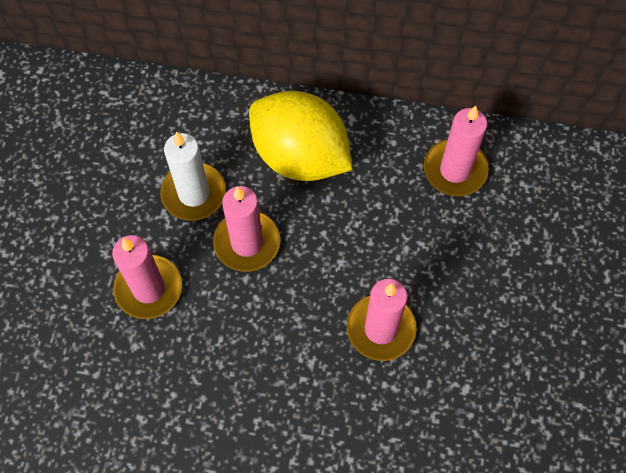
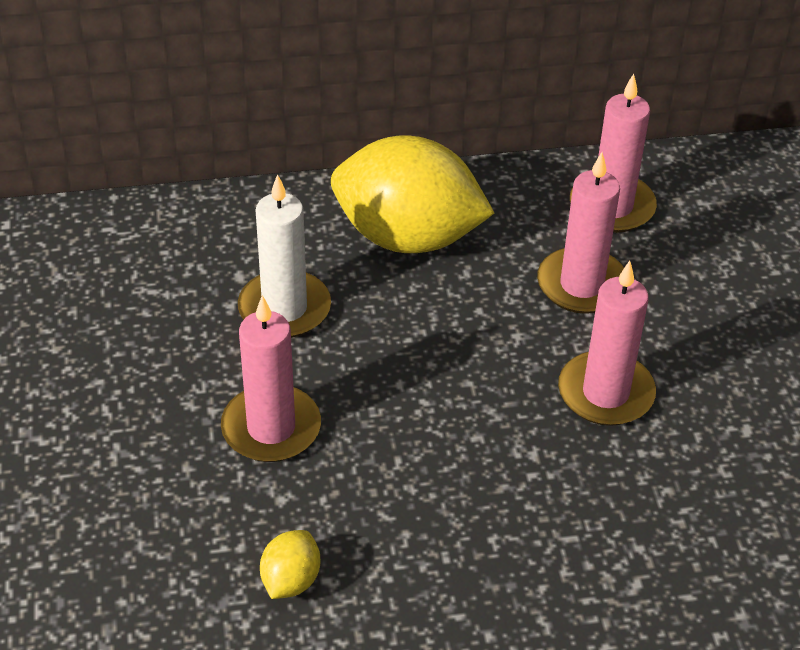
camera: 20 degrees left, 20 degrees down
(117, 410) = (291, 580): none -> yellow lemon
(247, 243) = (383, 344): pink candle -> pink candle (581, 285)

